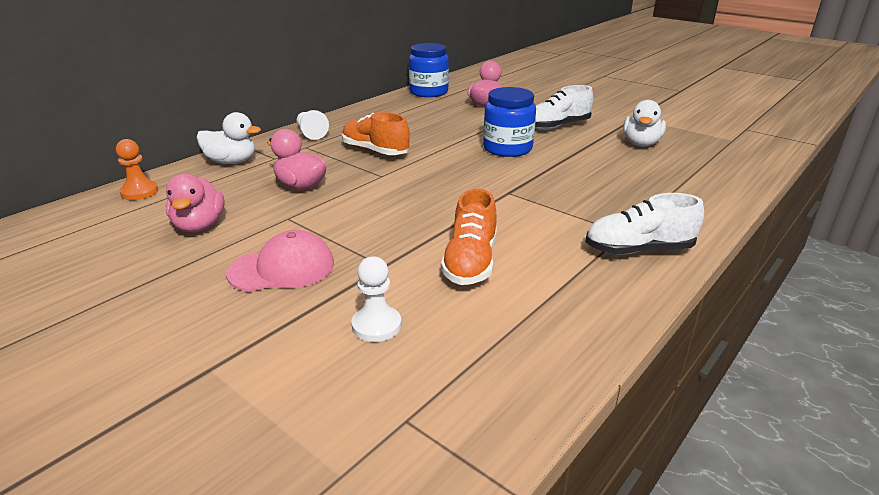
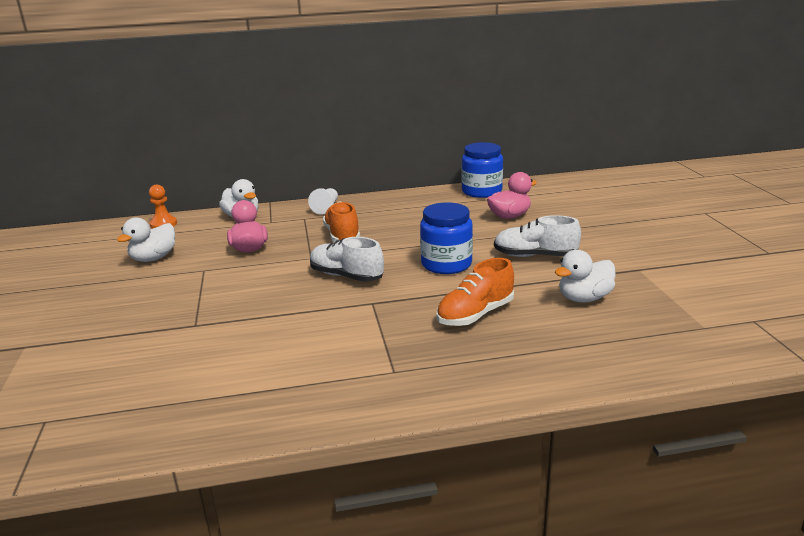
camera: 40 degrees right, 5 degrees down
(199, 226) = (153, 258): pink duck -> white duck
(282, 268) = (144, 303): pink cap -> none
(376, 325) = (125, 361): white pawn -> none
(470, 262) = (245, 345): orange shoe -> orange shoe (475, 314)
(638, 250) = (375, 390): white shoe -> white shoe (346, 276)

